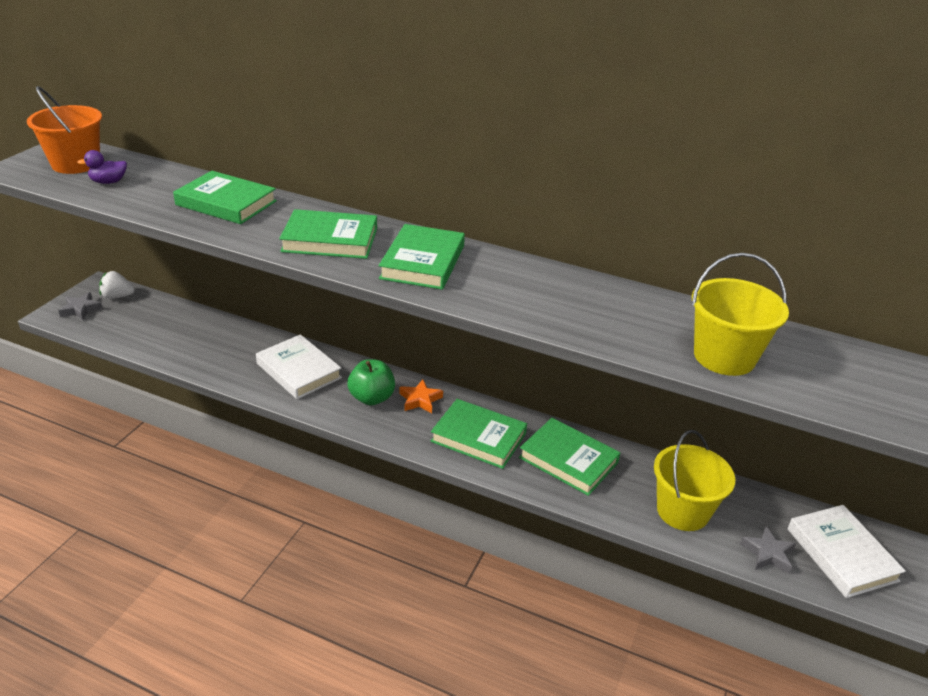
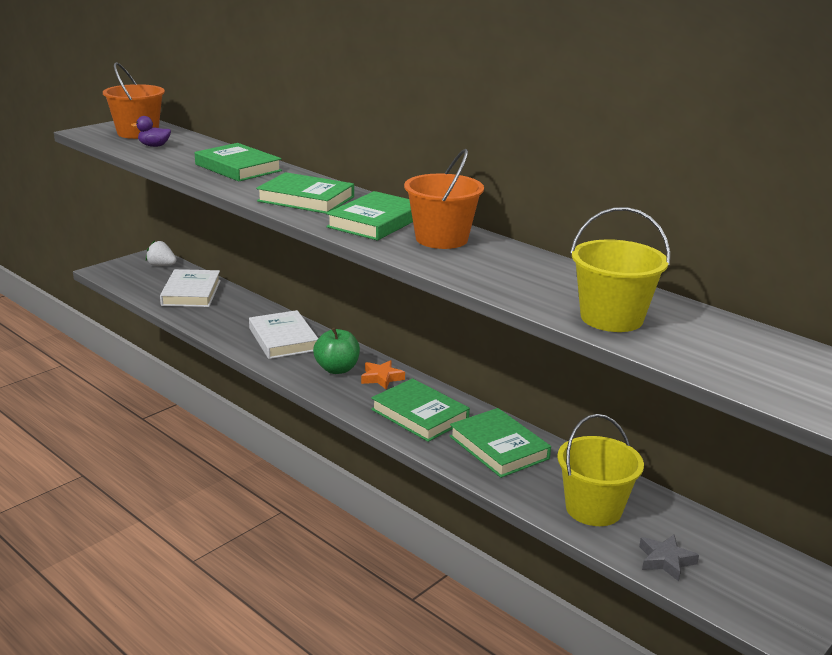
camera: 20 degrees right, 10 degrees down
(81, 309) = (126, 270): grey star -> none
(502, 276) = (441, 239): none -> orange bucket
(841, 554) = (753, 579): white book -> white book (191, 293)

